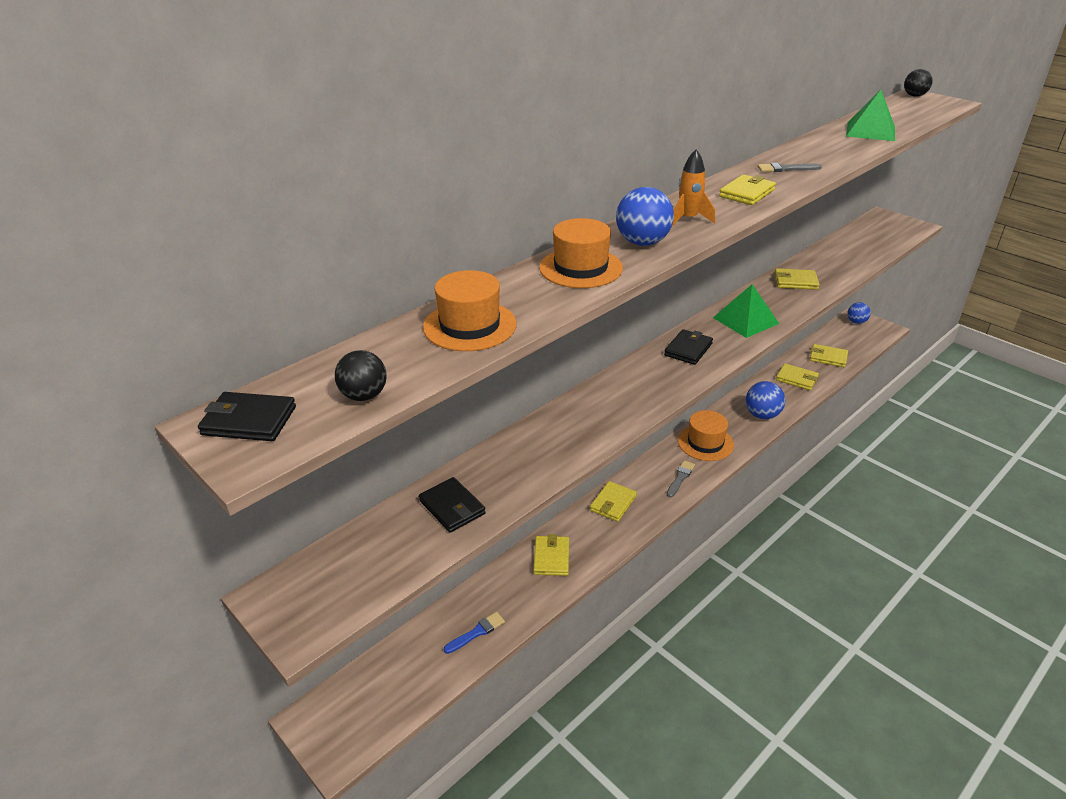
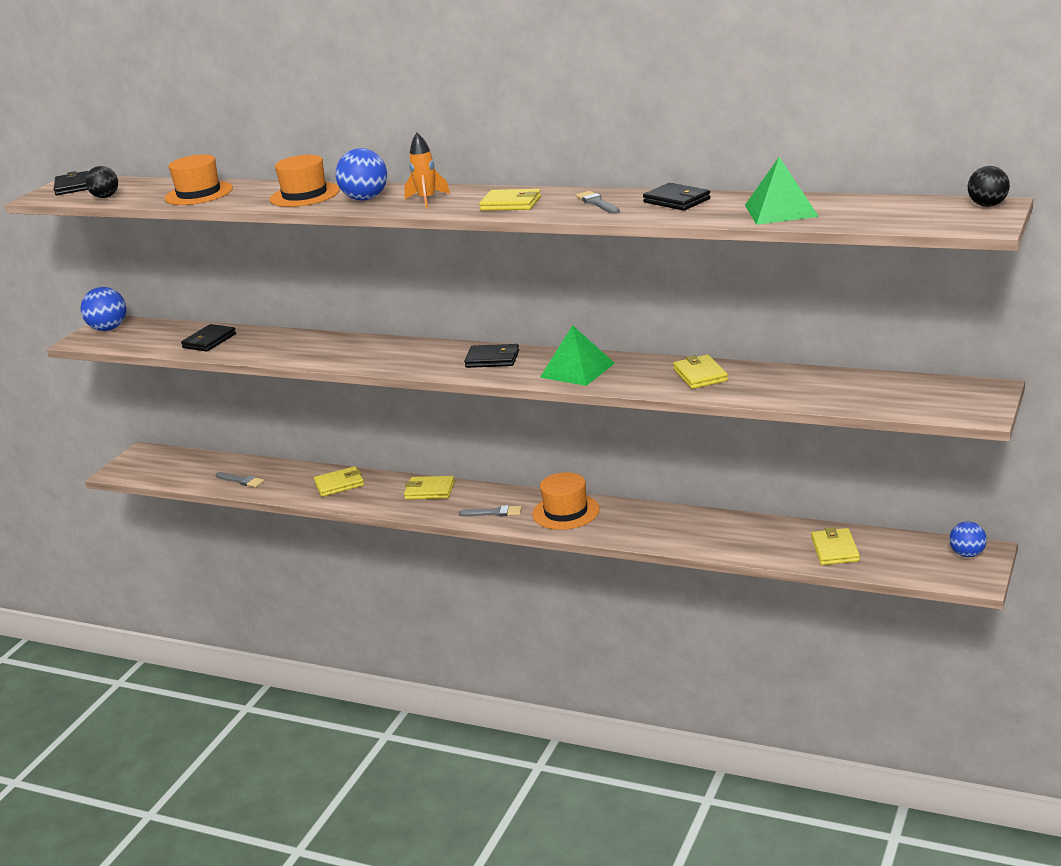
camera: 70 degrees right, 10 degrees down
(476, 632) = (241, 480): blue brush -> grey brush
(762, 415) = (650, 532): blue ball -> blue ball (108, 329)
(796, 379) = (755, 538): yellow wallet -> none
(811, 149) = (677, 200): none -> black wallet

